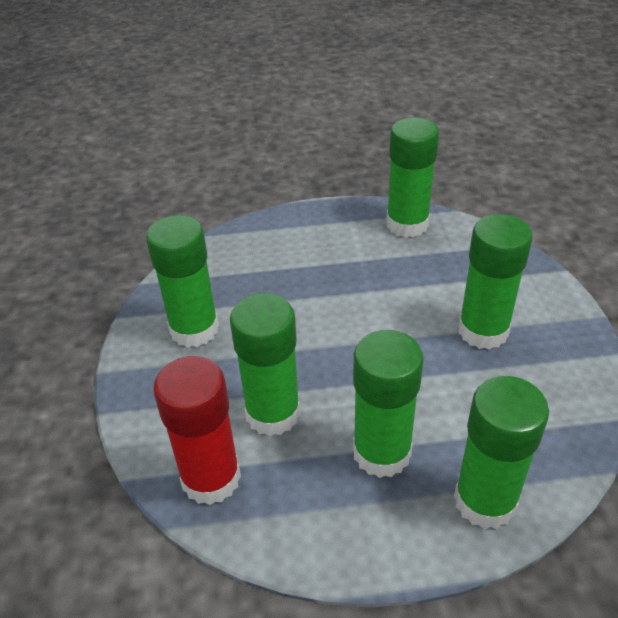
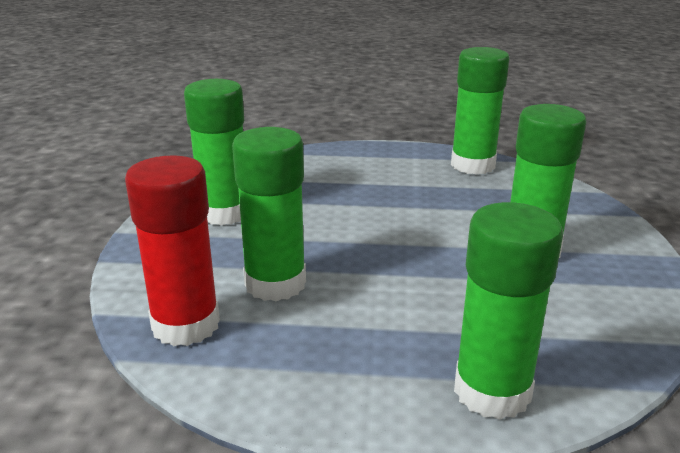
camera: 10 degrees right, 15 degrees down
(381, 452) = (382, 331): green glue stick -> none

